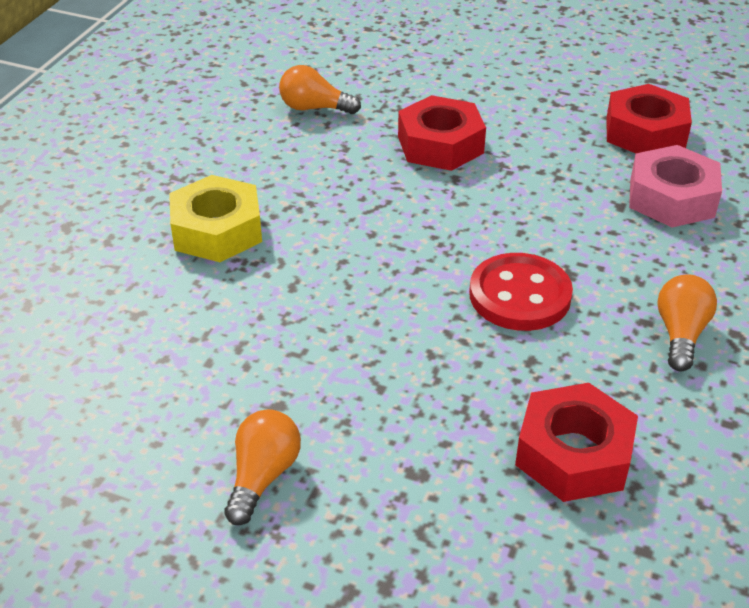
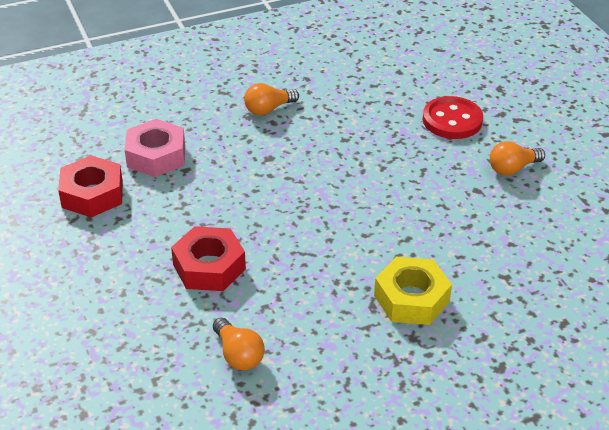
camera: 135 degrees left, 0 degrees up
(520, 295) = (307, 163): red button -> red button (452, 120)
(573, 454) = (380, 104): red nut -> none

